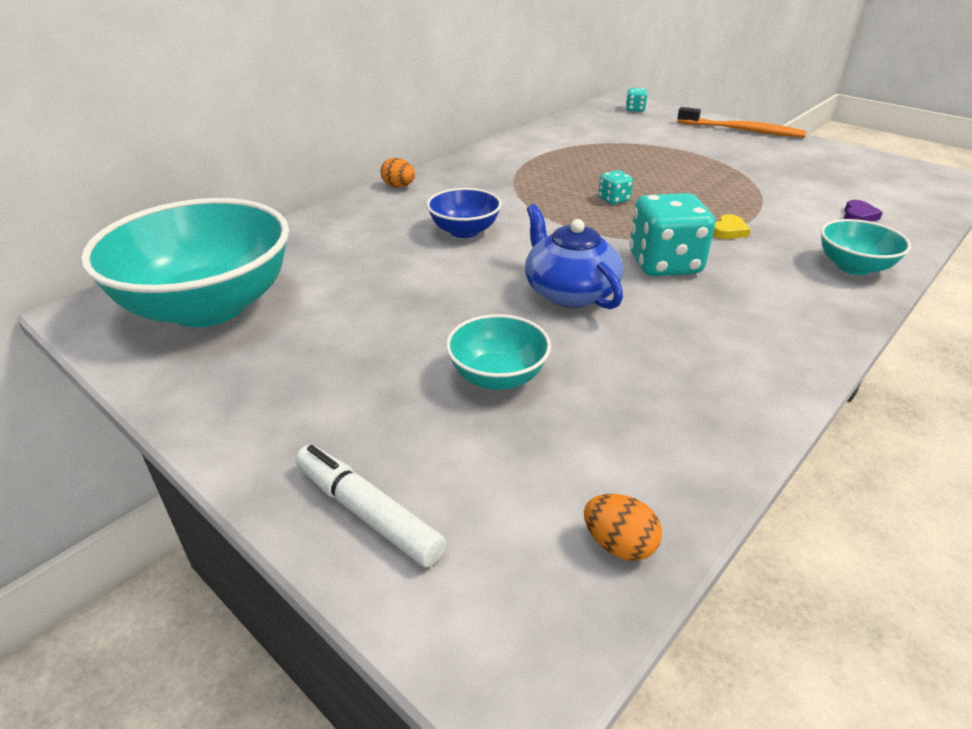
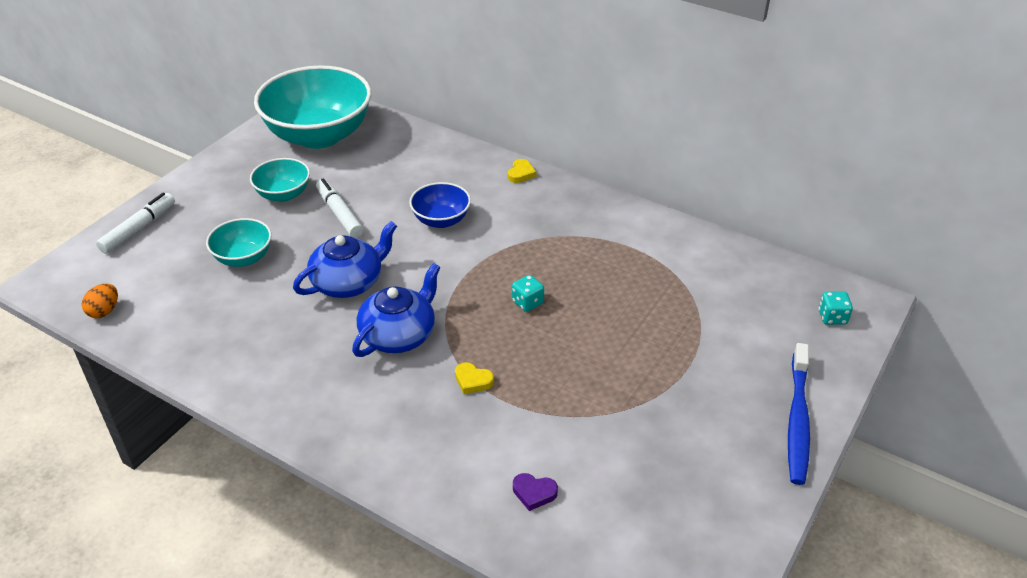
camera: 80 degrees right, 5 degrees up
(399, 186) = (521, 173): orange egg -> yellow heart
(421, 294) = (339, 214): none -> white marker
(664, 264) = (399, 334): turquoise dice -> blue teapot
(741, 130) = (797, 419): orange toothbrush -> blue toothbrush
(853, 267) = (410, 463): turquoise bowl -> turquoise bowl (283, 194)

